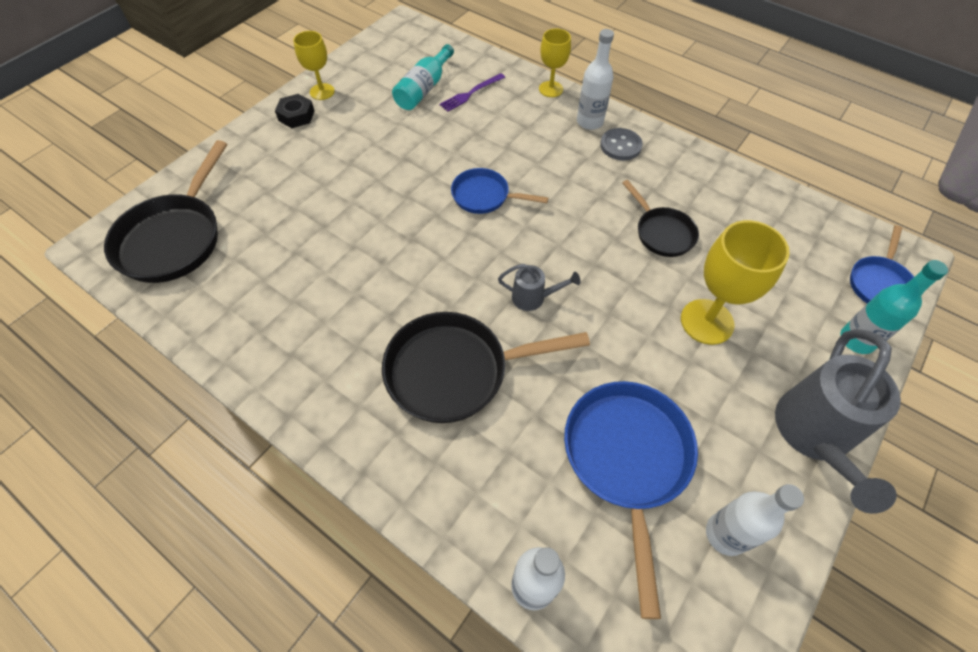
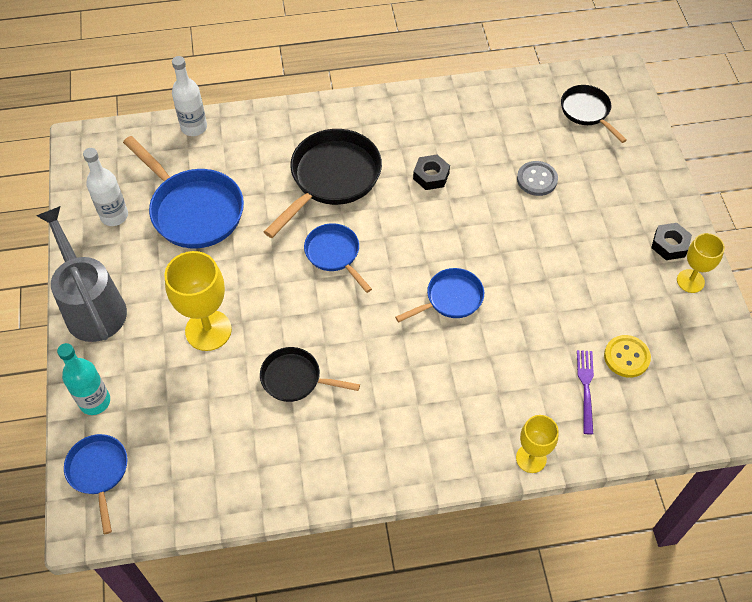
camera: 135 degrees right, 0 degrees up
(174, 238) = (587, 112): black pan -> black pan, size x0.58
(370, 295) = (431, 176): none -> black nut
(424, 89) = (626, 357): turquoise bottle -> yellow button
(533, 298) = (334, 254): grey watering can -> blue pan
(589, 122) = (456, 448): white bottle -> none
(620, 146) = (405, 443): grey button -> grey button (537, 179)

